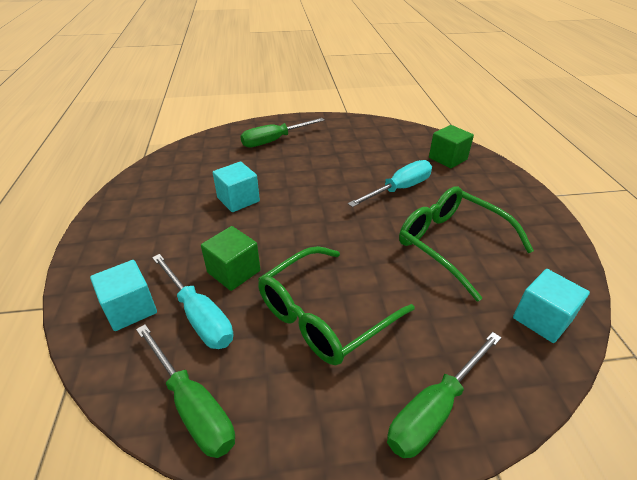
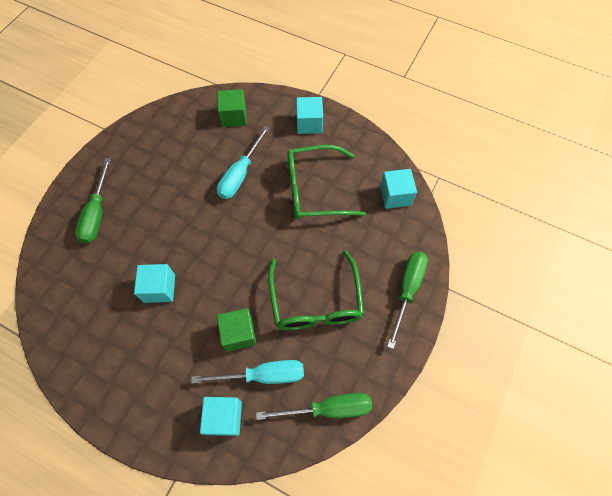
camera: 55 degrees left, 25 degrees up
(399, 189) = (240, 174): turquoise screwdriver -> turquoise screwdriver turned 150 degrees counterclockwise
(434, 410) = (407, 290): green screwdriver -> green screwdriver turned 150 degrees counterclockwise
(514, 203) = (309, 123): none -> turquoise cube

